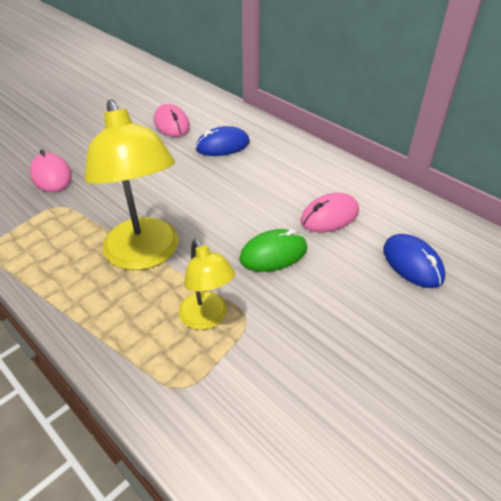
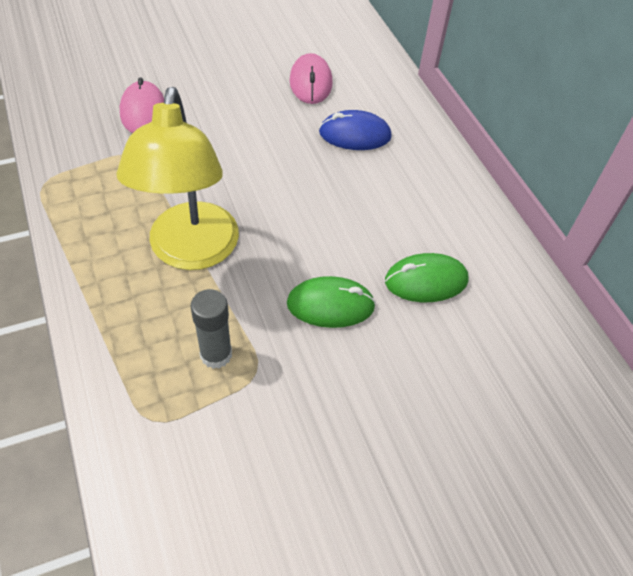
camera: 20 degrees right, 10 degrees up
(207, 318) = (216, 354): yellow lamp -> grey glue stick
(329, 216) = (426, 281): pink mouse -> green mouse
(412, 263) = (487, 382): blue mouse -> none

